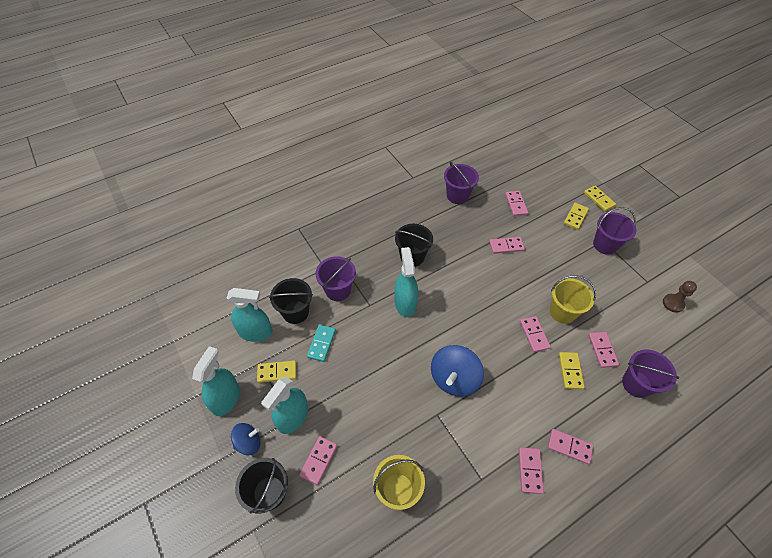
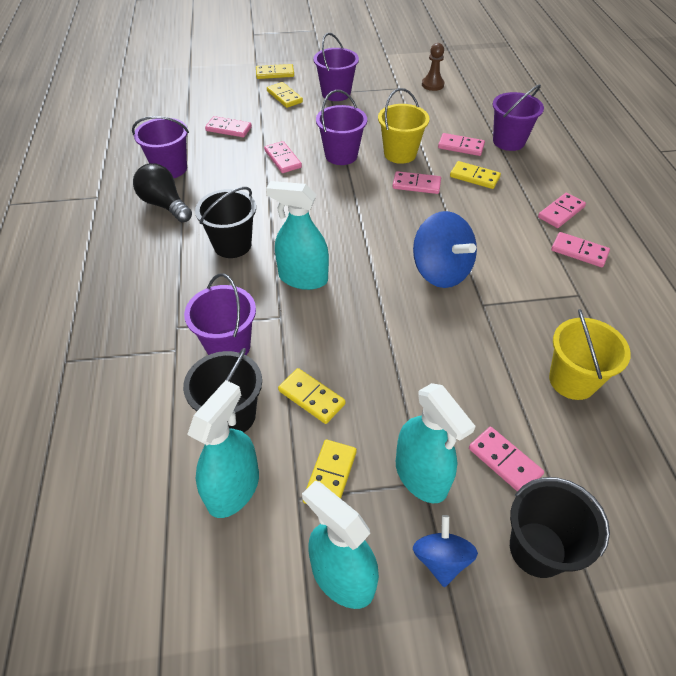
camera: 65 degrees left, 5 degrees down
(321, 344) = (311, 397): turquoise domino -> yellow domino
(425, 209) = (165, 205): none -> black light bulb
(506, 246) = (283, 159): pink domino -> pink domino turned 45 degrees counterclockwise
(534, 277) = (341, 155): none -> purple bucket

